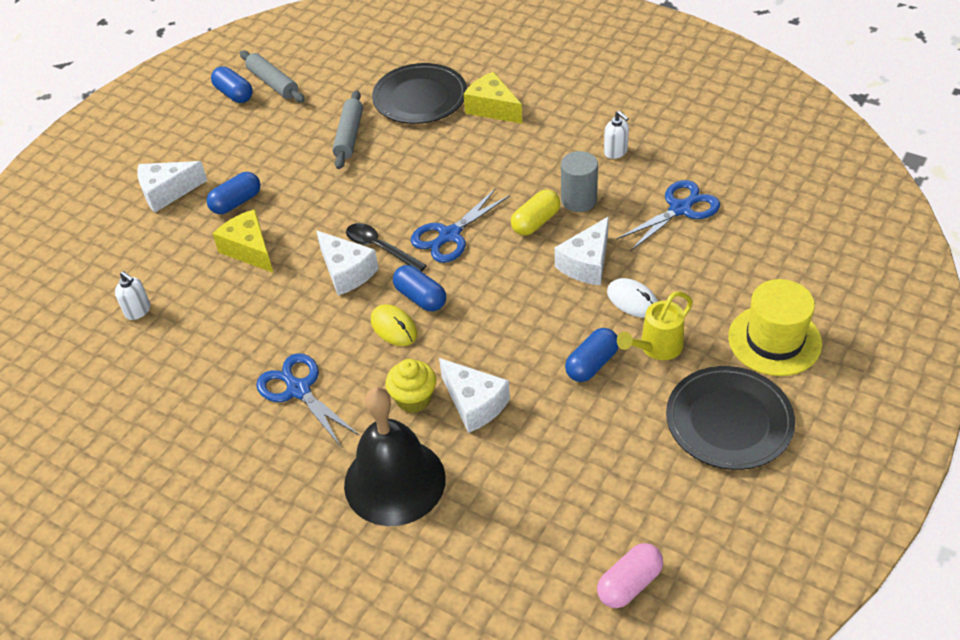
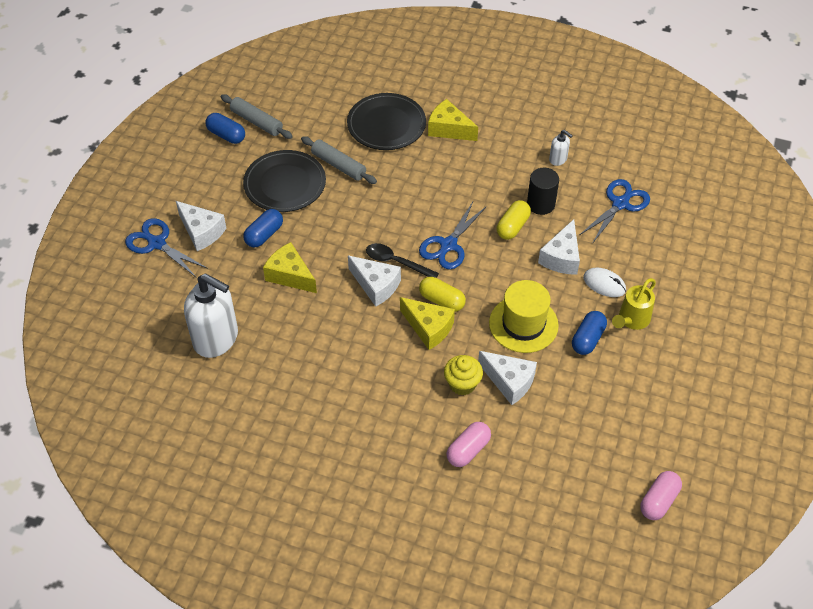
camera: 15 degrees left, 5 degrees up
(138, 311) = (216, 339): white soap dispenser -> white soap dispenser, size x2.25
(167, 192) = (201, 232): white cheese -> white cheese turned 105 degrees counterclockwise
(298, 390) = (371, 388): blue scissors -> blue scissors (157, 243)
(349, 136) = (338, 165): grey rolling pin -> grey rolling pin turned 45 degrees counterclockwise
(394, 327) = (429, 328): yellow mouse -> yellow cheese
(394, 481) = (468, 450): black bell -> pink capsule
(420, 297) = (442, 300): blue capsule -> yellow capsule
(579, 200) = (541, 204): grey cylinder -> black cylinder
(729, 421) = (697, 370): black plate -> black plate (285, 184)
(774, 340) = (715, 303): yellow hat -> yellow hat (523, 324)

